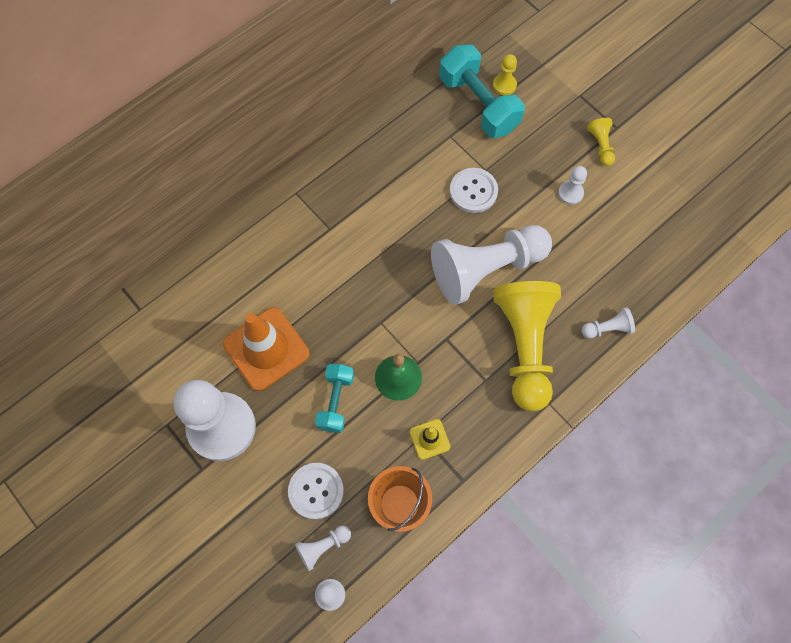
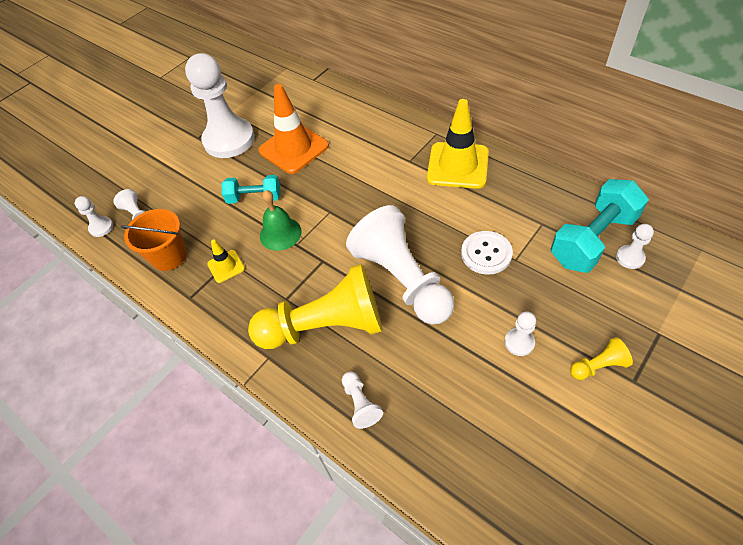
camera: 85 degrees right, 15 degrees down
(316, 491) = (181, 202): white button -> none
(352, 185) = (457, 165): none -> yellow traffic cone
(504, 85) = (630, 258): yellow pawn -> white pawn

